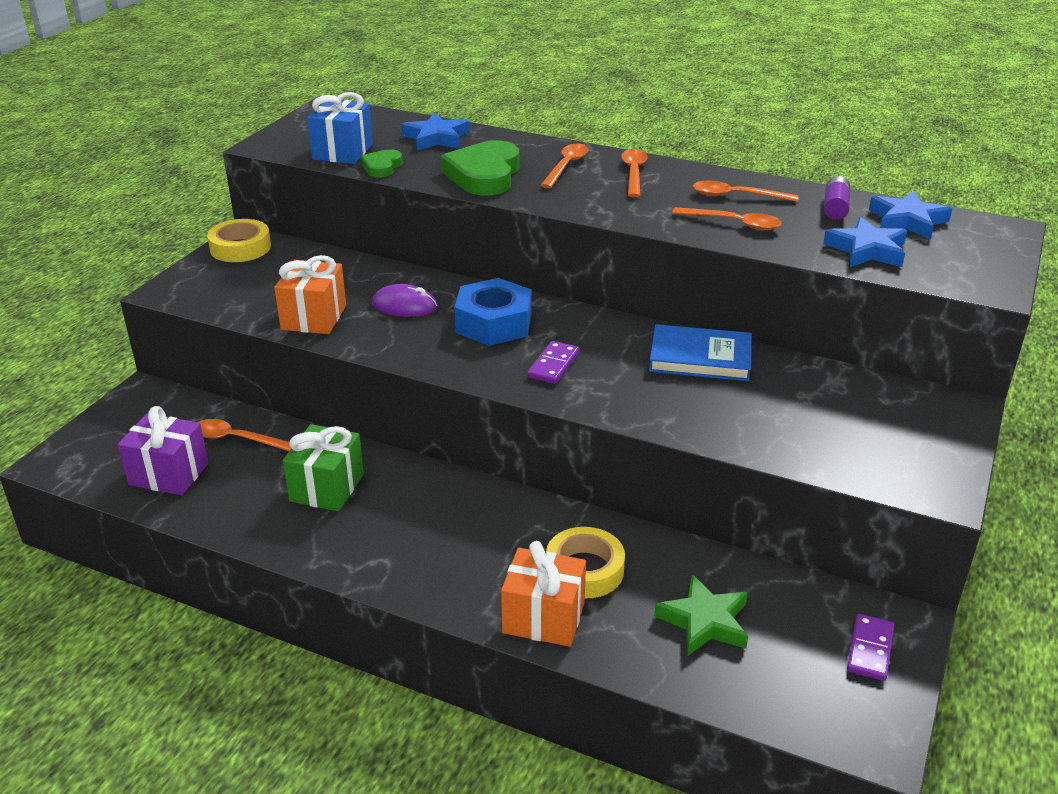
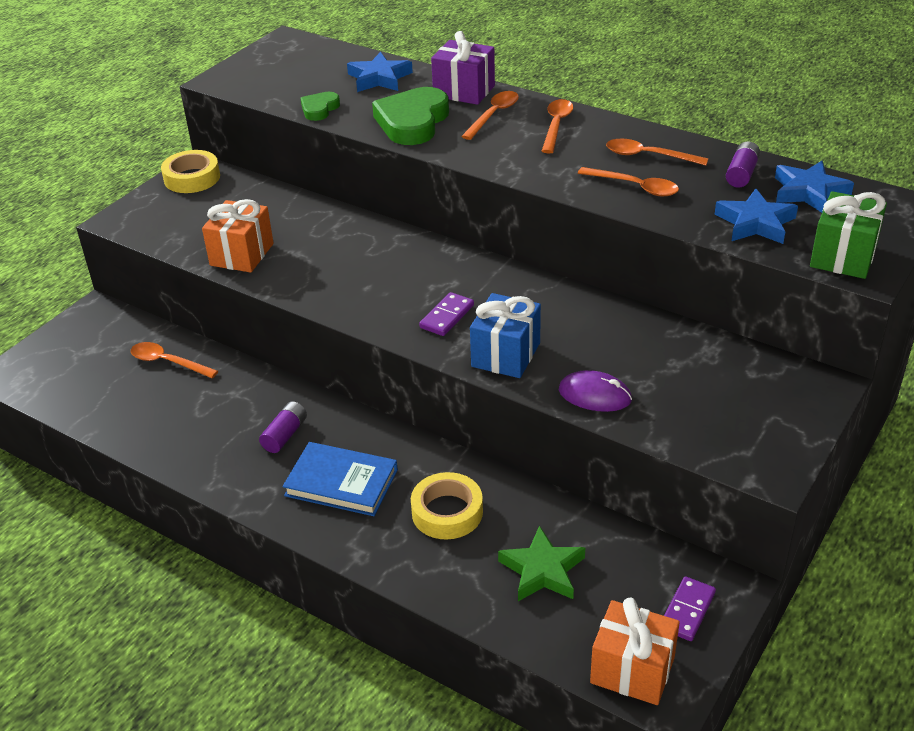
camera: 10 degrees right, 5 degrees up
(169, 474) = (103, 392): purple gift -> purple gift (464, 91)
(327, 487) = (237, 415): green gift -> green gift (843, 256)
(343, 152) = (288, 91): blue gift -> blue gift (506, 355)
(385, 504) = (285, 435): none -> purple battery
(404, 306) = (326, 247): purple mouse -> purple mouse (594, 395)
(494, 323) = (403, 270): blue nut -> none
(543, 618) = (399, 554): orange gift -> orange gift (632, 670)
(700, 358) = (587, 318): blue book -> blue book (341, 483)

